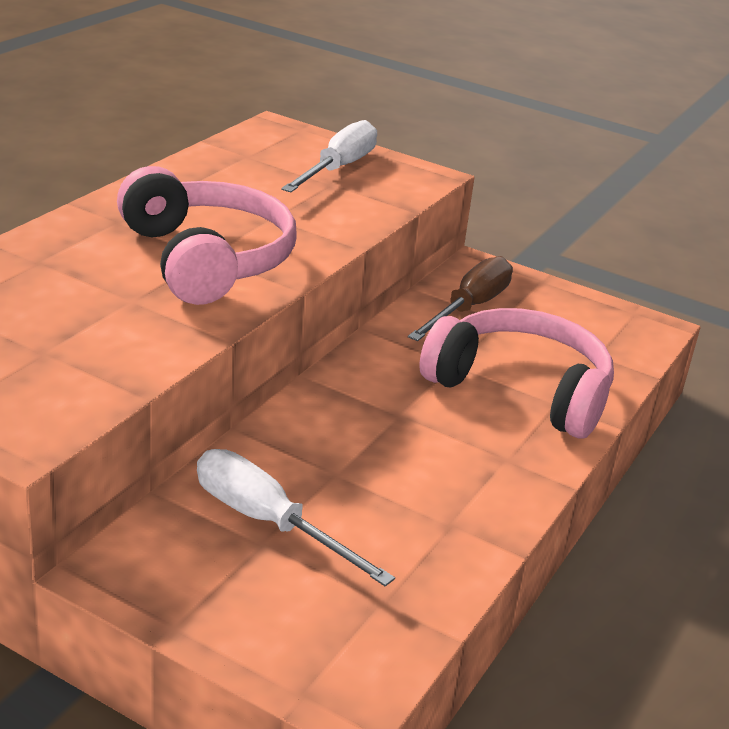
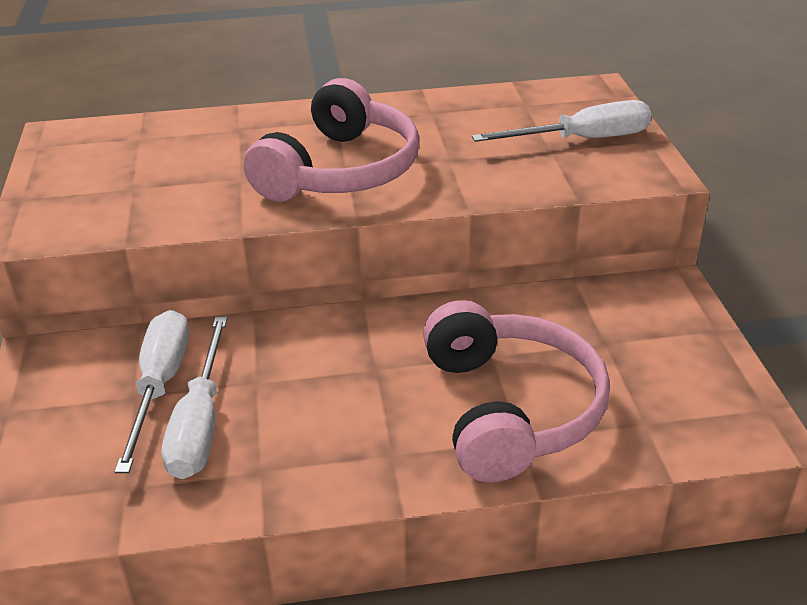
camera: 55 degrees right, 5 degrees up
(351, 525) = (200, 423): none -> white screwdriver
(469, 308) = (593, 318): brown screwdriver -> none

